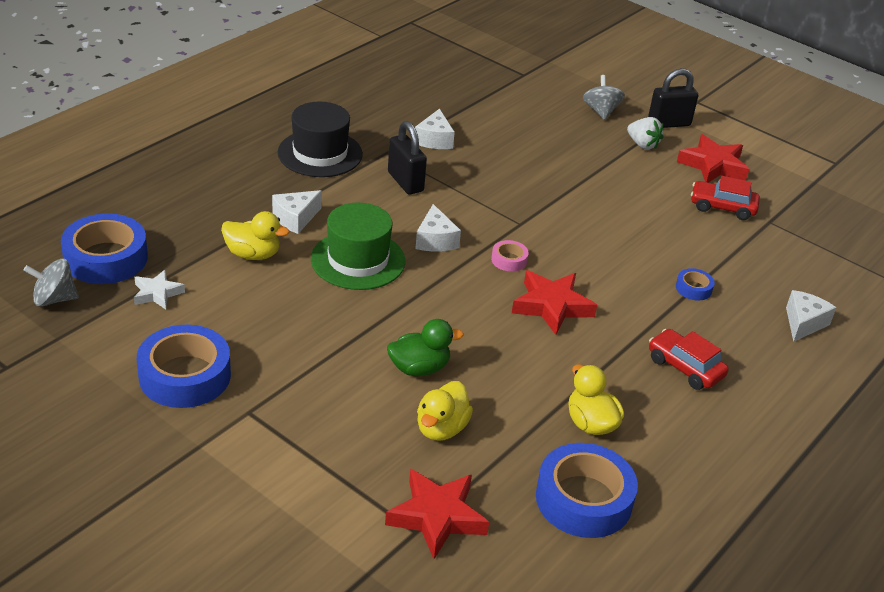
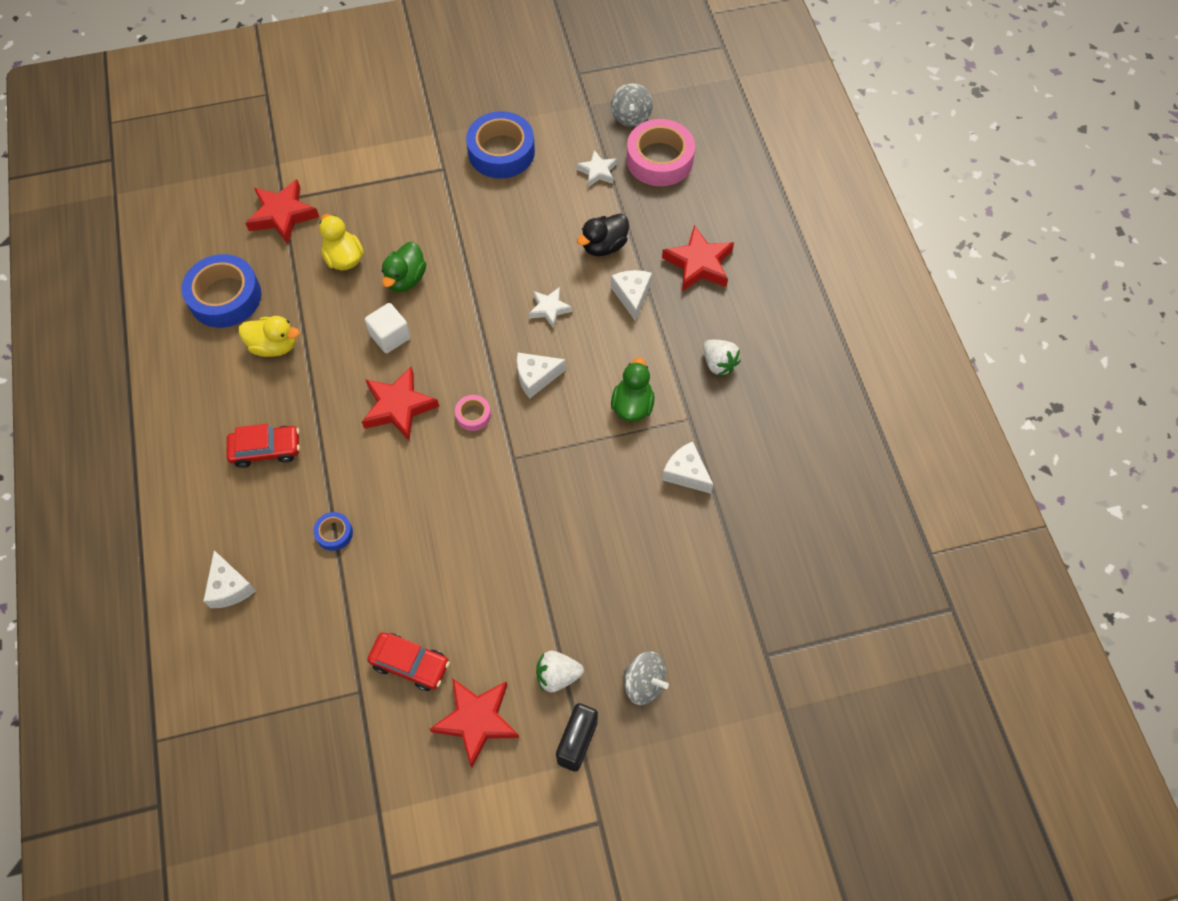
camera: 130 degrees right, 25 degrees up
(54, 299) = (631, 116): grey spinning top -> grey spinning top turned 150 degrees clockwise
(106, 258) = (659, 159): blue tape -> pink tape
(222, 194) = (699, 263): none -> red star
(253, 254) = (604, 246): yellow duck -> black duck
(320, 153) = (718, 363): black hat -> white strawberry
(358, 260) = (549, 309): green hat -> white star
(405, 182) = (632, 405): black padlock -> green duck
(435, 240) = (536, 377): white cheese -> white cheese turned 45 degrees counterclockwise
(492, 346) = (390, 336): none -> white cube
(722, 207) = (410, 664): red car -> red car turned 60 degrees clockwise

